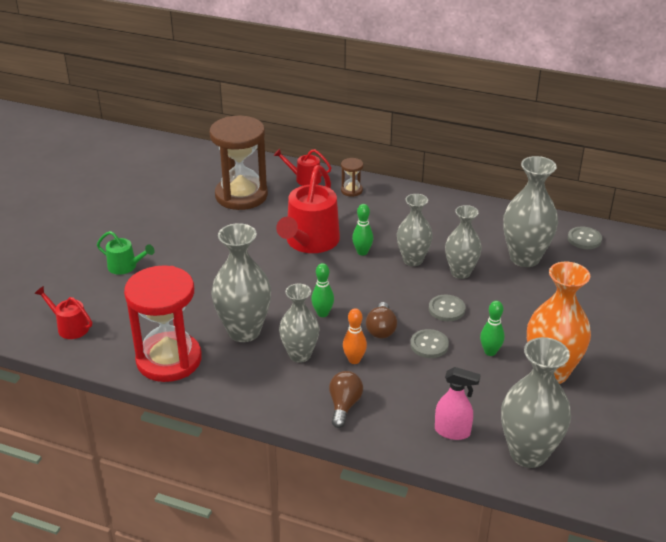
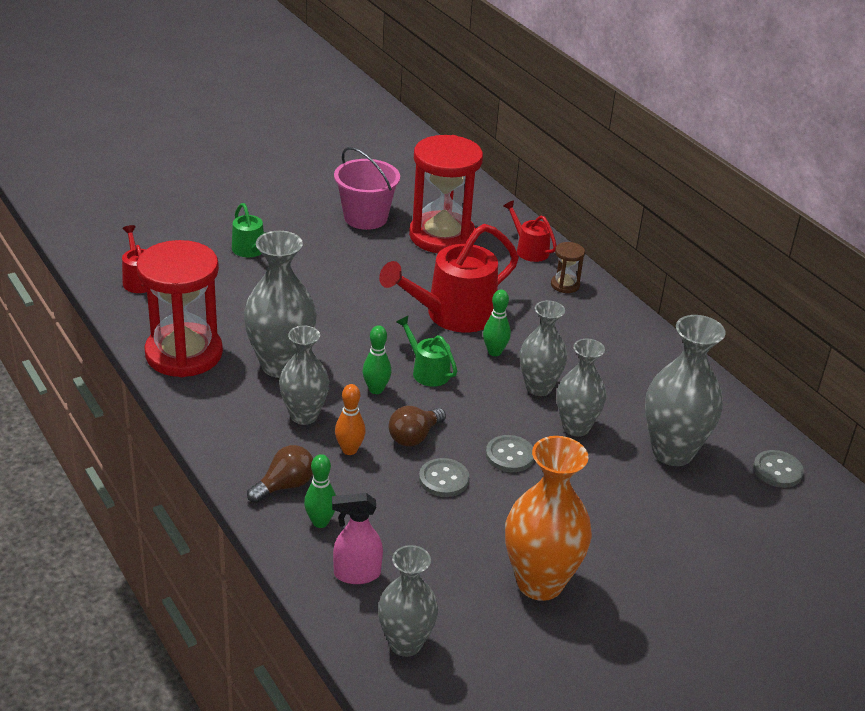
camera: 35 degrees right, 0 degrees up
(177, 207) = (365, 217): none -> pink bucket
(241, 195) = (442, 236): brown hourglass -> red hourglass
(338, 285) = (427, 371): none -> green watering can
(452, 432) = (356, 574): pink spray bottle -> pink spray bottle turned 120 degrees clockwise
(490, 352) = (500, 523): green bowling pin -> green bowling pin (320, 522)
(528, 453) = (405, 643): grey vase -> grey vase, size x0.66

